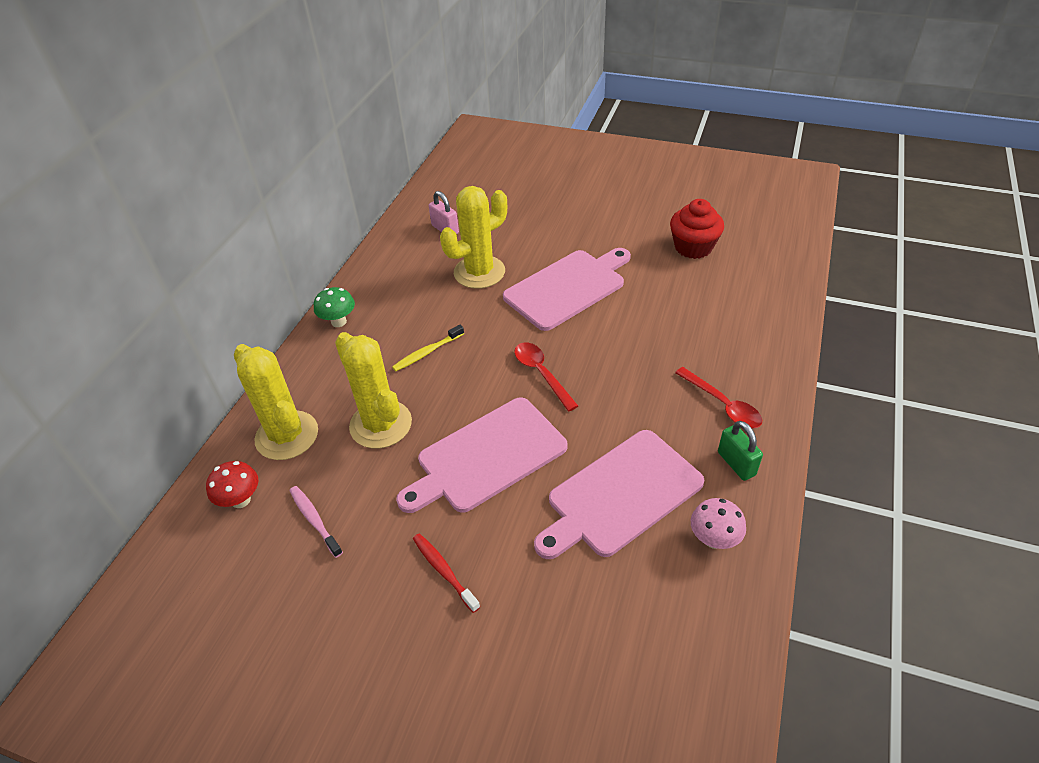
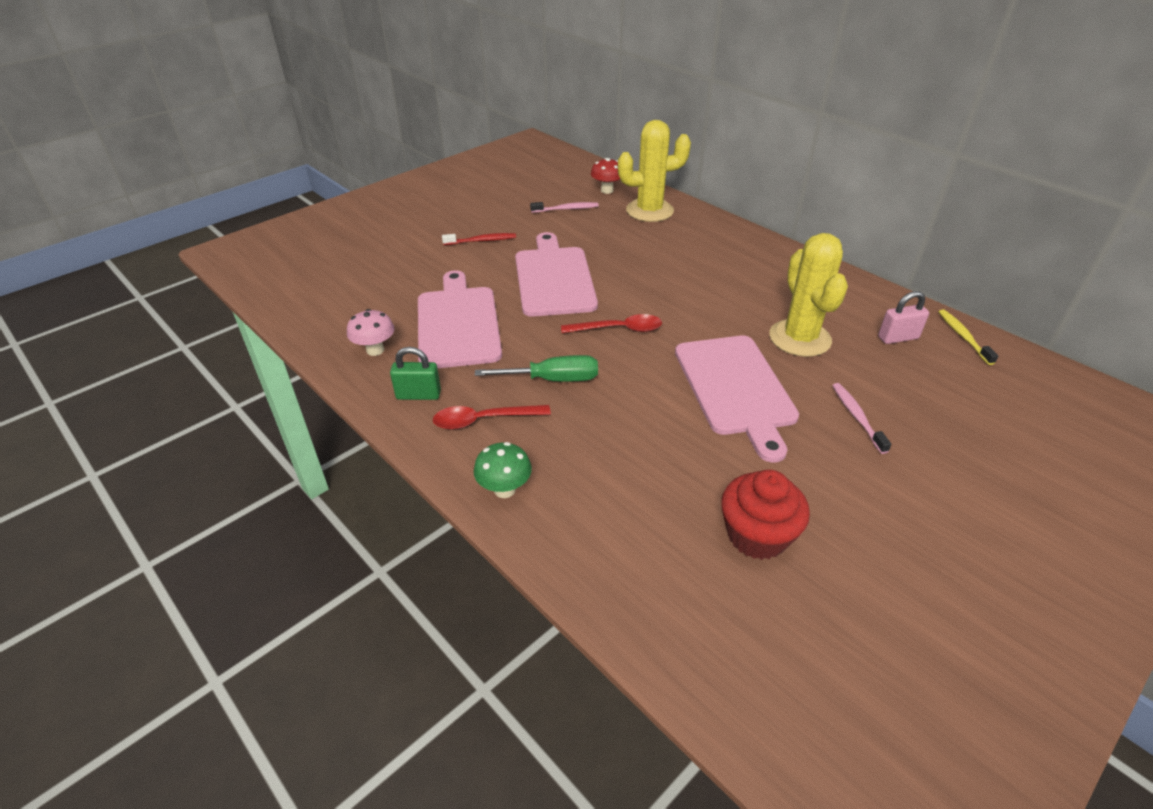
camera: 115 degrees right, 5 degrees down
(338, 322) = (767, 249): green mushroom -> green mushroom (504, 489)
(381, 424) = (628, 245): yellow cactus -> none
(427, 352) = (694, 281): yellow toothbrush -> yellow toothbrush (963, 337)
(554, 232) = (857, 417): none -> pink toothbrush
(641, 386) = (553, 379): none -> green screwdriver

